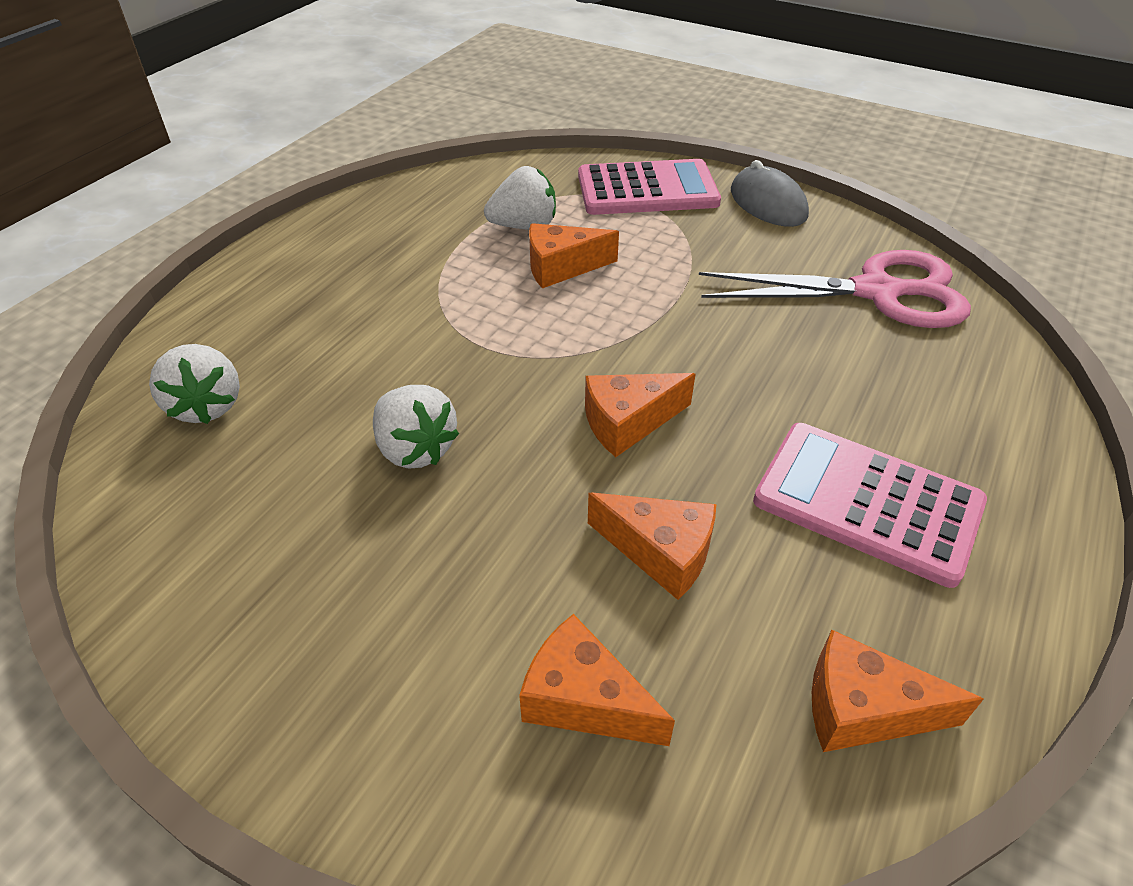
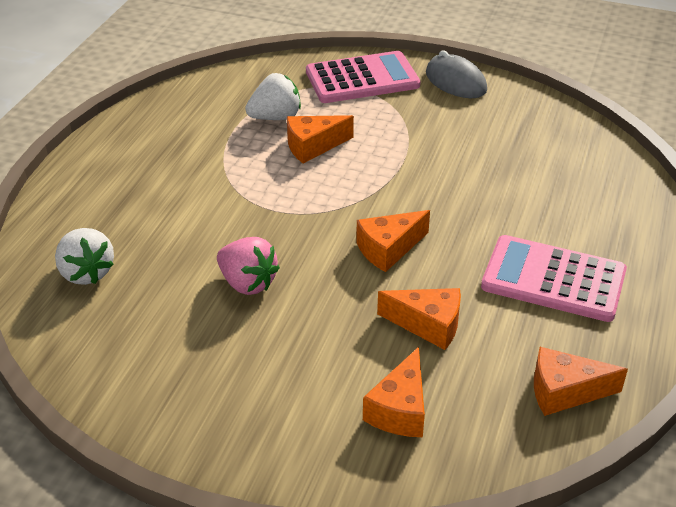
camera: 10 degrees left, 5 degrees down
(415, 449) = (247, 283): white strawberry -> pink strawberry
(583, 700) = (400, 409): orange cheese -> orange cheese turned 90 degrees counterclockwise
(877, 292) = (543, 141): pink scissors -> none

